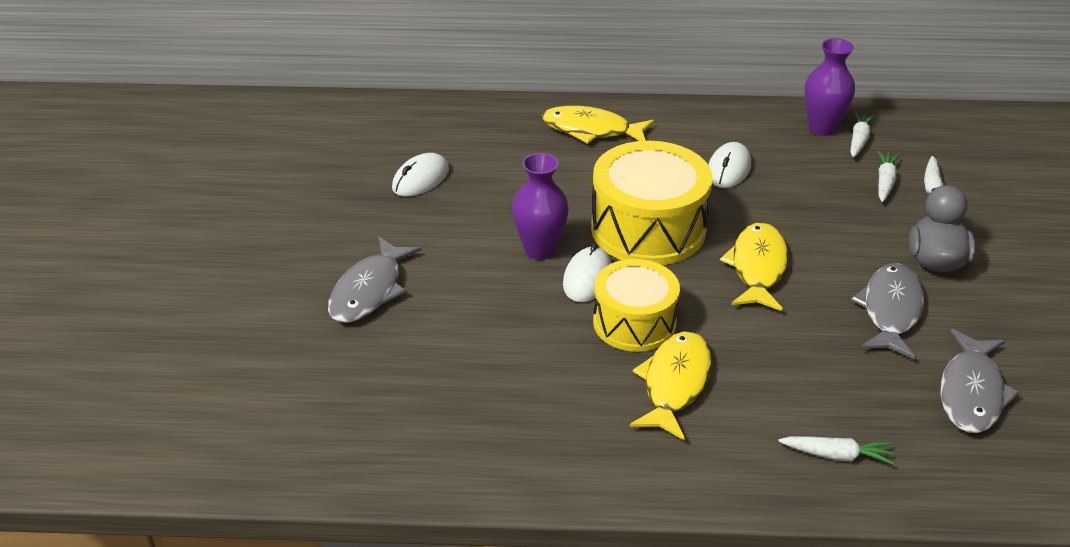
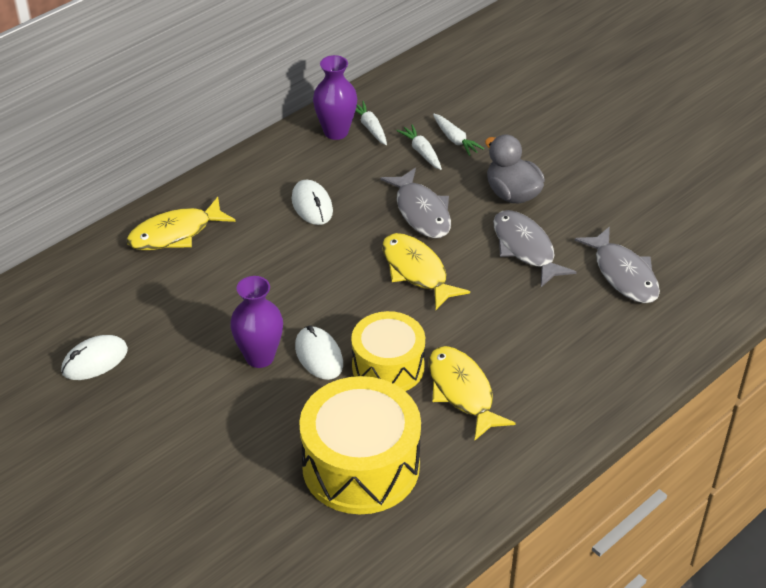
camera: 45 degrees left, 5 degrees up
(369, 290) = (177, 477): grey fish -> grey fish (421, 212)
(420, 179) = (95, 360): white mouse -> white mouse turned 60 degrees clockwise
(648, 229) = (313, 289): yellow drum -> yellow drum (361, 466)
(836, 455) = (599, 369): white carrot -> none

